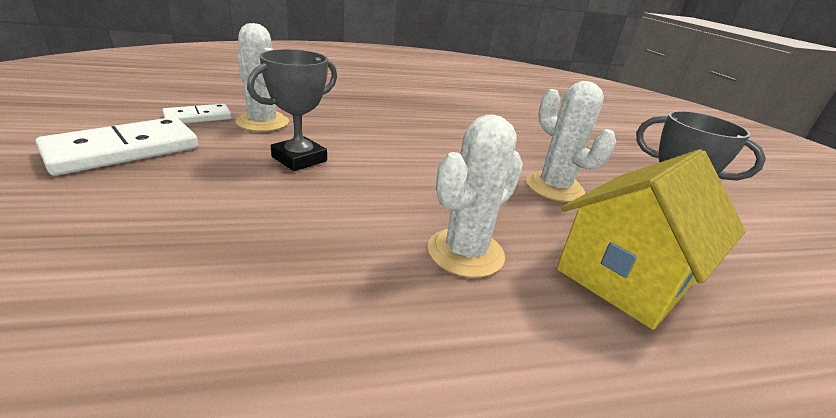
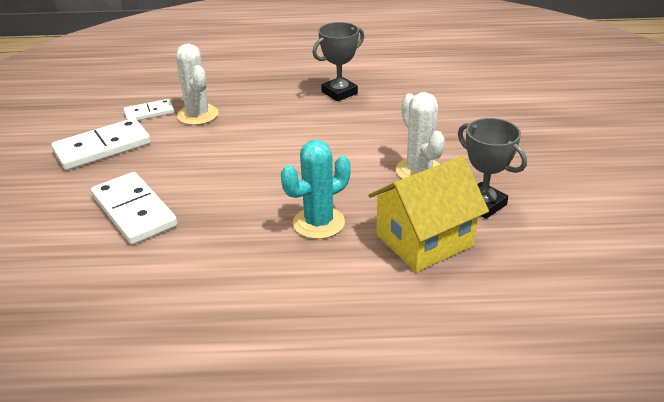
camera: 15 degrees right, 5 degrees up
(163, 236) = (134, 211): none -> white domino
(299, 159) = (221, 150): grey trophy -> grey trophy (339, 93)
(465, 252) = (318, 223): white cactus -> turquoise cactus

